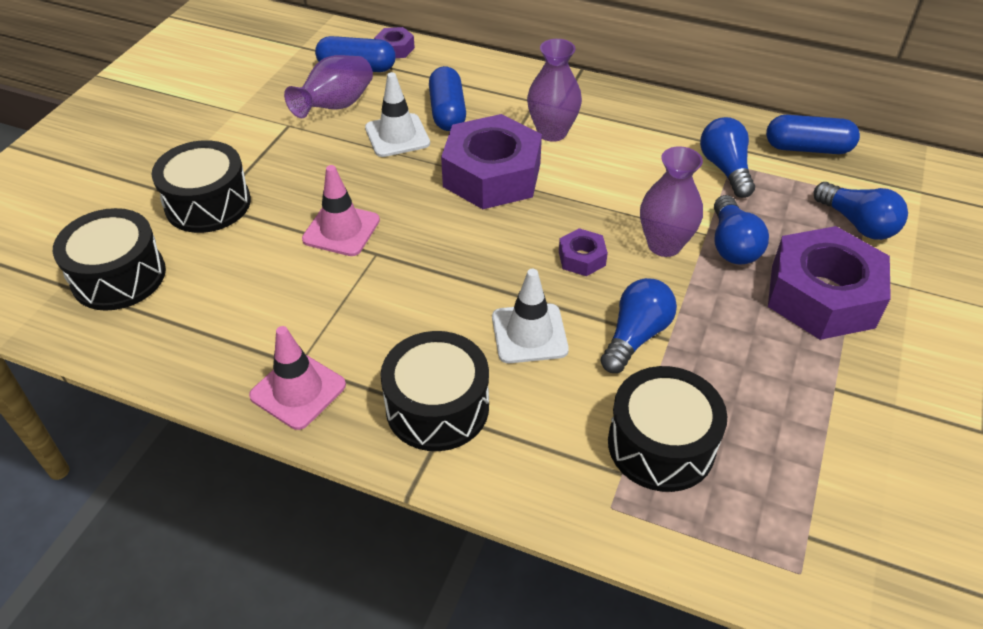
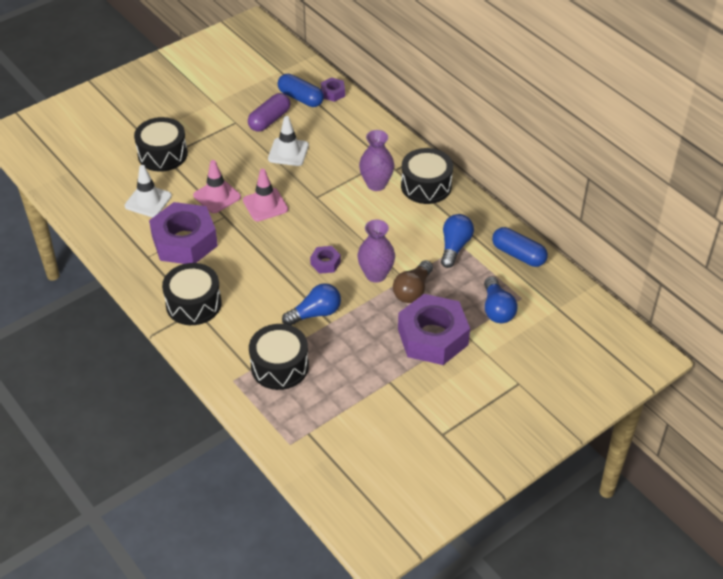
camera: 30 degrees right, 0 degrees up
(119, 276) = (97, 177): black drum -> black drum (426, 186)
(298, 390) = (138, 268): pink traffic cone -> pink traffic cone (265, 205)
(336, 106) = (269, 120): purple vase -> purple capsule
(447, 112) = (328, 148): blue capsule -> none
(492, 175) = (319, 197): purple nut -> purple nut (184, 241)
(529, 334) = (264, 289): white traffic cone -> white traffic cone (148, 201)
(732, 245) = (413, 290): blue light bulb -> brown light bulb

